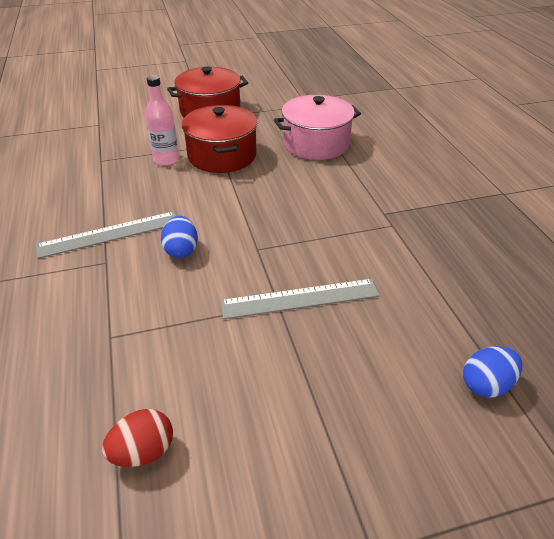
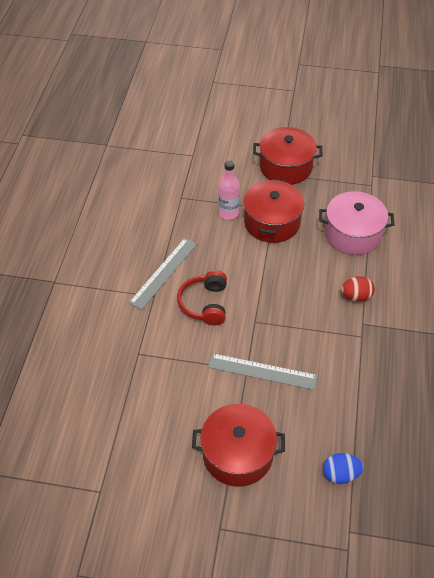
camera: 25 degrees right, 10 degrees up
(109, 234) = (164, 273): grey ruler -> grey ruler turned 60 degrees counterclockwise
(143, 451) = (132, 431): red egg -> red egg (356, 296)
(181, 250) = (204, 304): blue egg -> red headphones
(331, 417) = (237, 454): none -> red pot

